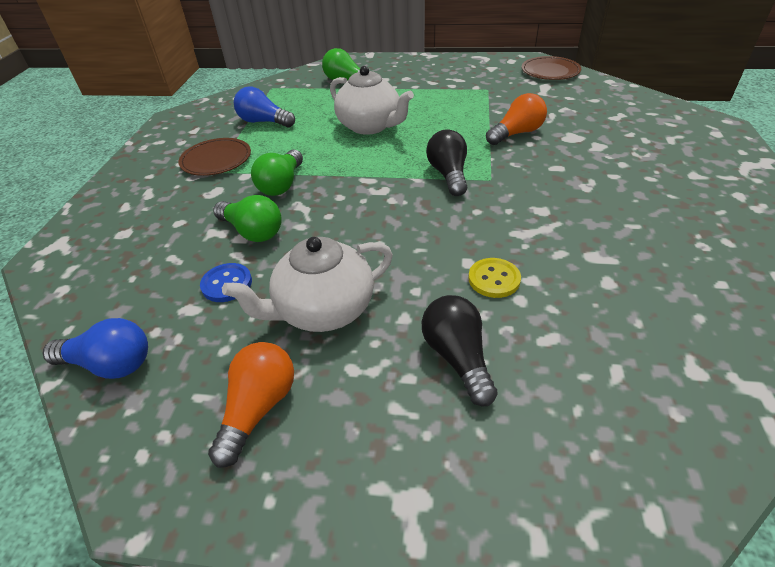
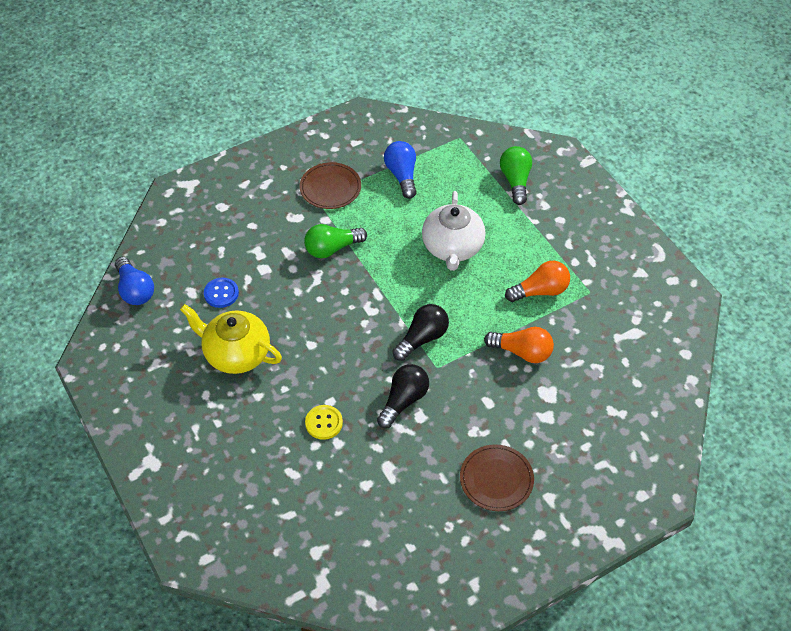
camera: 50 degrees right, 10 degrees up
(252, 231) = (273, 270): green light bulb -> none
(258, 408) = (155, 371): orange light bulb -> orange light bulb (540, 291)
(323, 309) = (236, 354): white teapot -> yellow teapot
(457, 357) = (247, 437): black light bulb -> black light bulb (403, 401)
(550, 71) = (674, 322): brown plate -> brown plate (496, 479)

